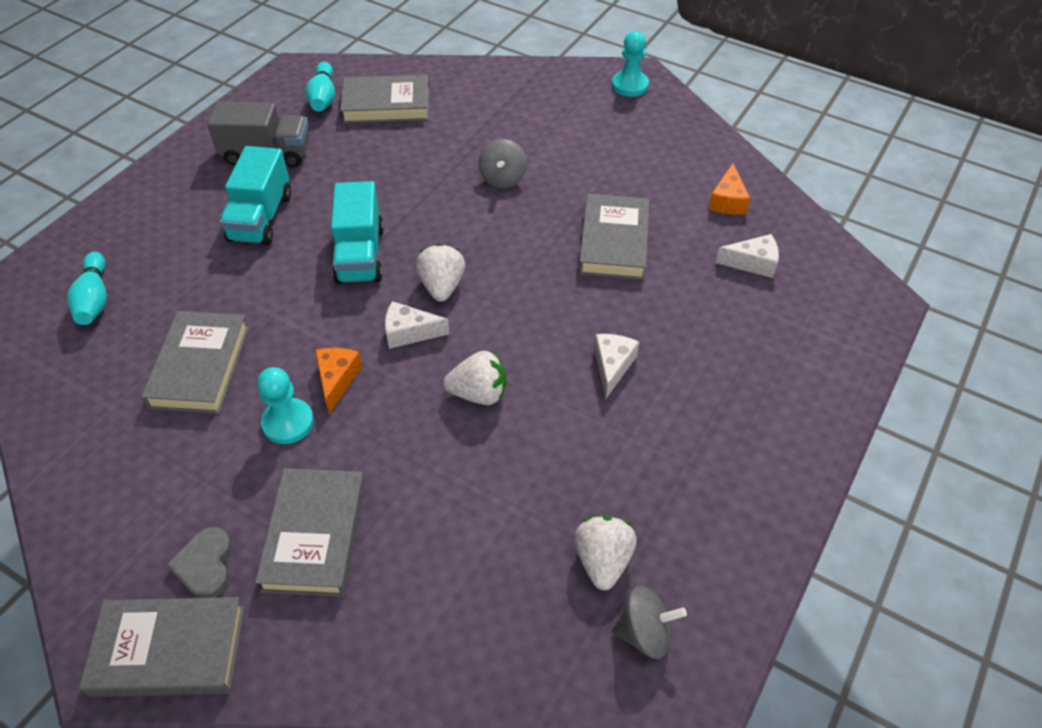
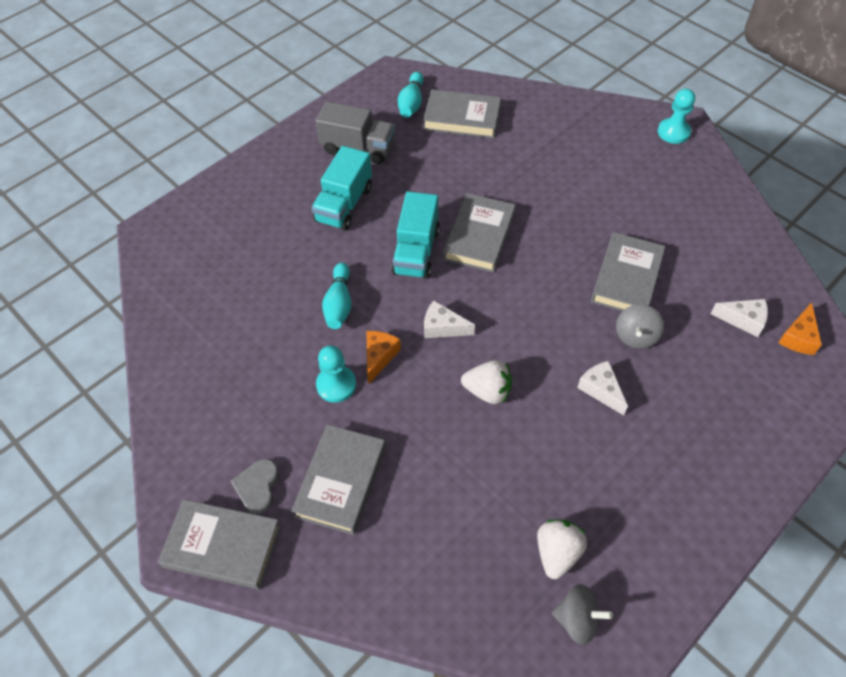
camera: 15 degrees right, 5 degrees up
(94, 299) = (209, 252): turquoise bowling pin -> turquoise bowling pin (339, 304)
(200, 366) = (278, 324): grey book -> grey book (479, 236)
(442, 286) = (476, 292): white strawberry -> none
(503, 178) = (545, 203): grey spinning top -> grey spinning top (635, 336)
(612, 366) = (601, 390): white cheese -> white cheese turned 60 degrees counterclockwise
(727, 201) = (735, 258): orange cheese -> orange cheese (798, 337)

